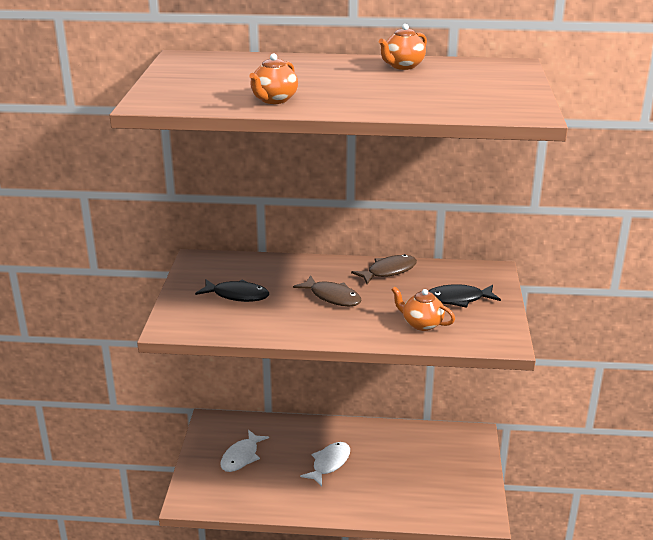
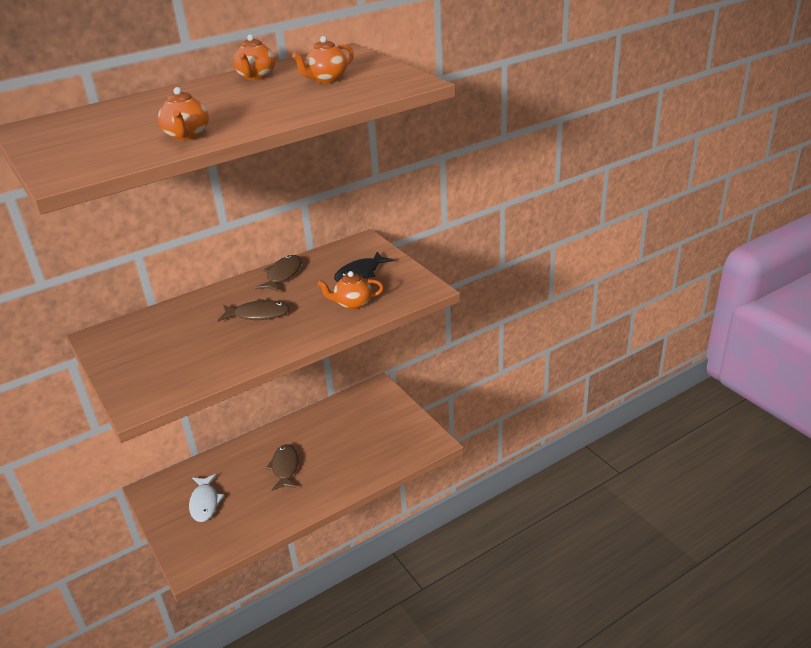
camera: 35 degrees left, 5 degrees up
(237, 295) = (171, 350): black fish -> none
(329, 463) = (285, 467): white fish -> brown fish
(456, 86) = (326, 79): none -> orange teapot

